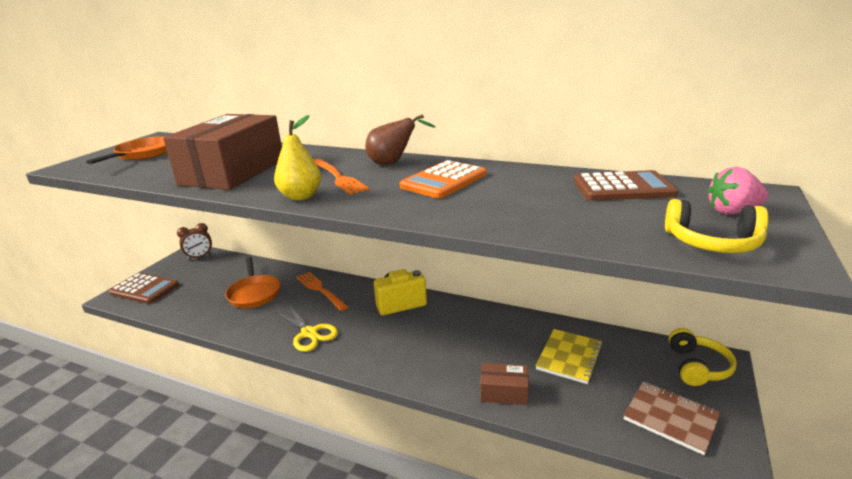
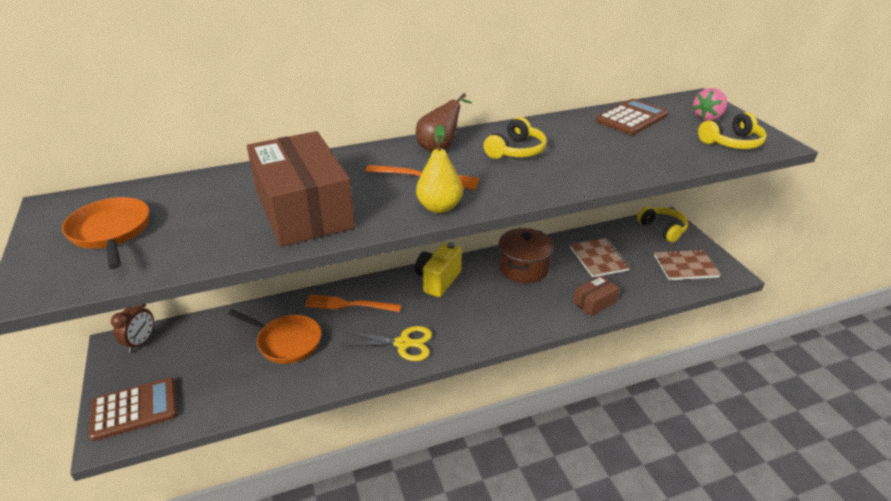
camera: 45 degrees left, 10 degrees up
(444, 180) = (516, 151): orange calculator -> yellow headphones
(482, 328) = (523, 268): none -> brown pot
(569, 357) = (598, 259): yellow notebook -> brown notebook

